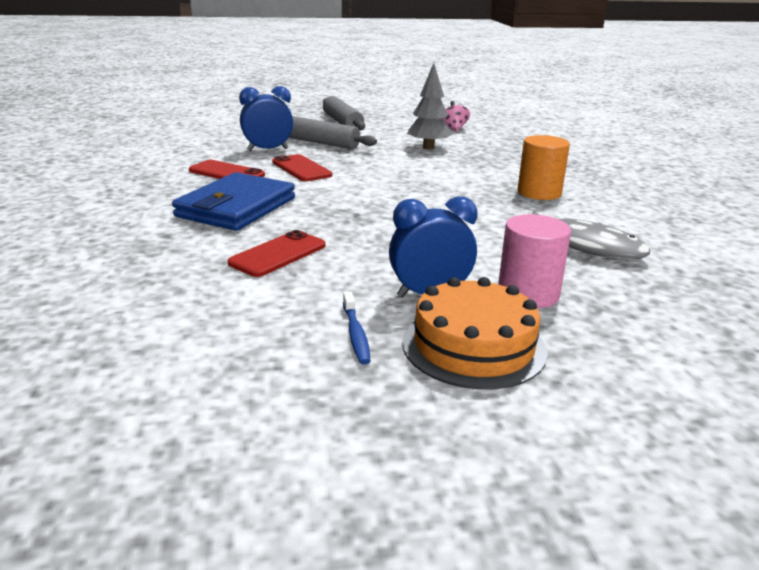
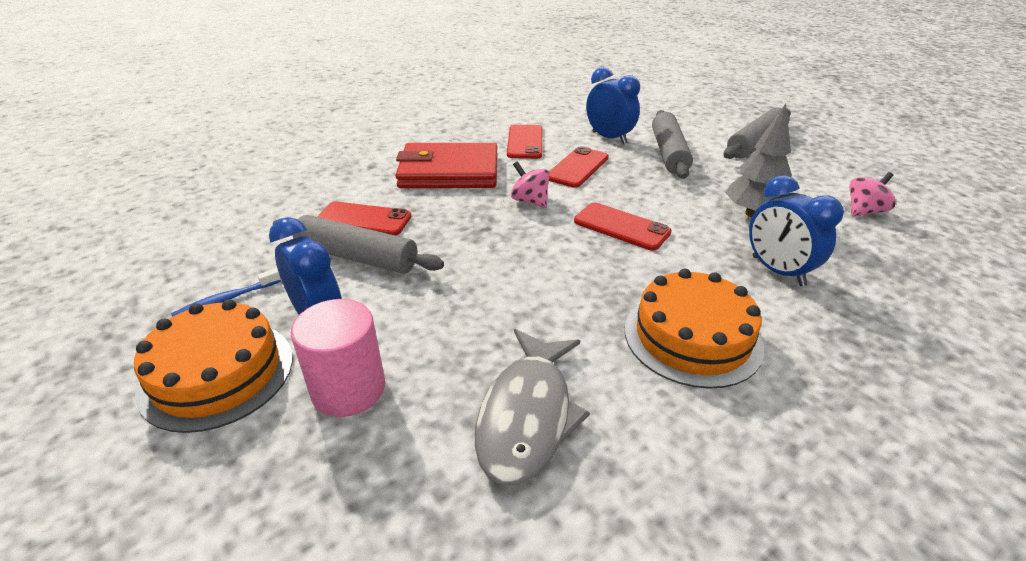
camera: 65 degrees right, 10 degrees up
(236, 207) = (449, 172): blue wallet -> red wallet
(333, 193) = (530, 201): none -> pink spinning top
(344, 266) = (357, 257): none -> grey rolling pin
(405, 178) = (621, 227): none -> red phone
(493, 160) = (777, 271): none -> blue clock
(539, 192) = (692, 337): orange cylinder -> orange cake

